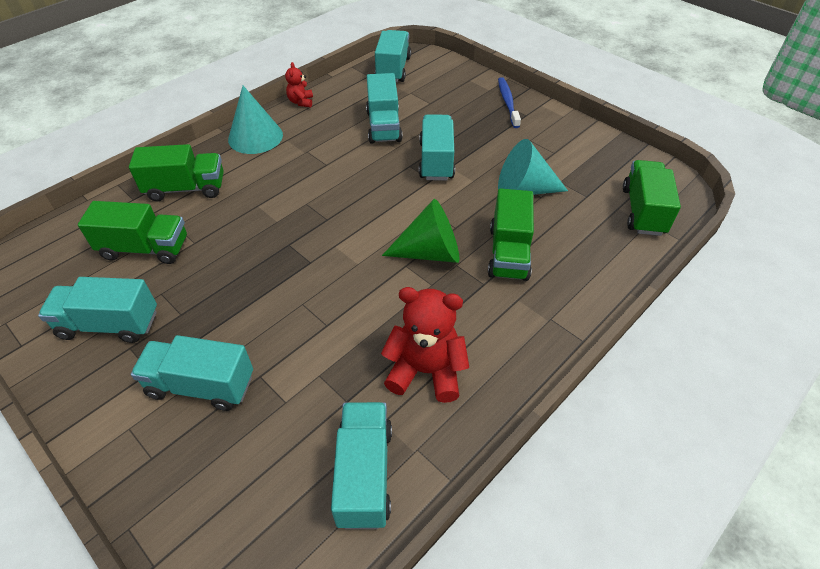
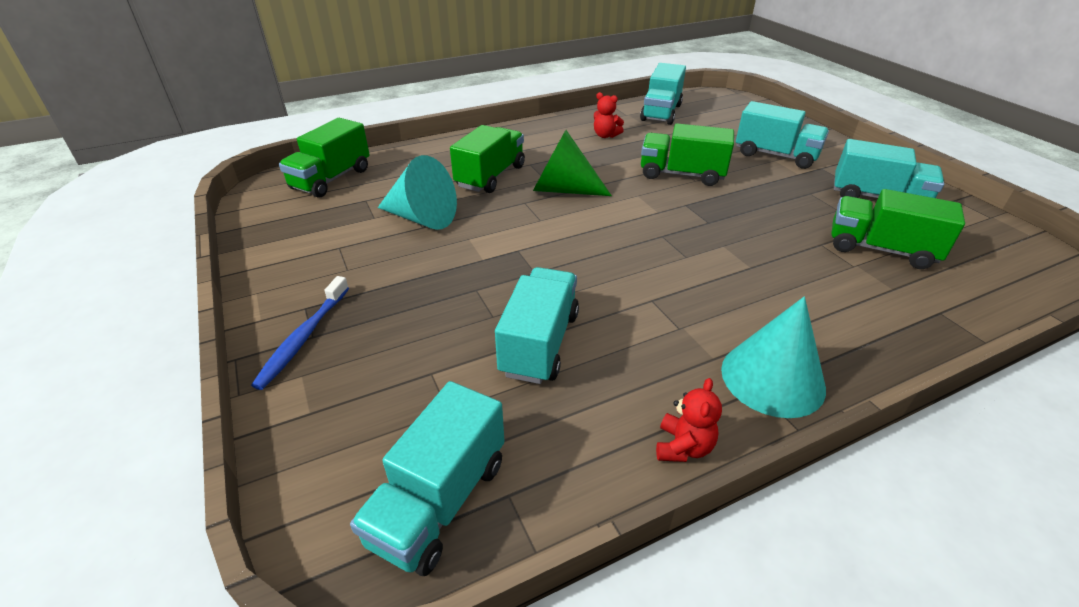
camera: 160 degrees left, 10 degrees down
(186, 188) = (863, 310): green truck -> green truck (681, 174)
(426, 371) = (605, 135): red teddy bear -> red teddy bear, size x0.53
(436, 161) = (495, 270): turquoise truck -> none

